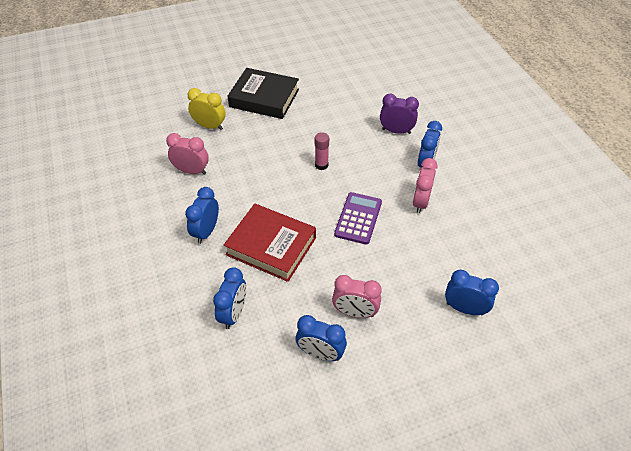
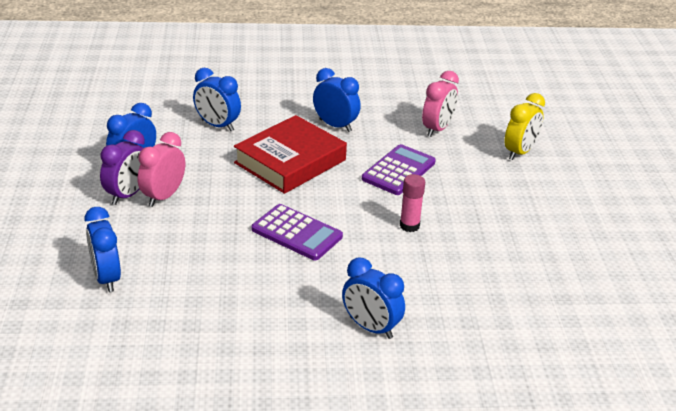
camera: 105 degrees right, 15 degrees down
(258, 182) = (398, 171): none -> purple calculator
(264, 98) = (574, 205): black book -> none
(396, 131) = (460, 319): purple clock -> purple clock (127, 195)
(420, 202) = (295, 296): pink clock -> none
(464, 308) = (106, 278): blue clock -> blue clock turned 120 degrees clockwise

